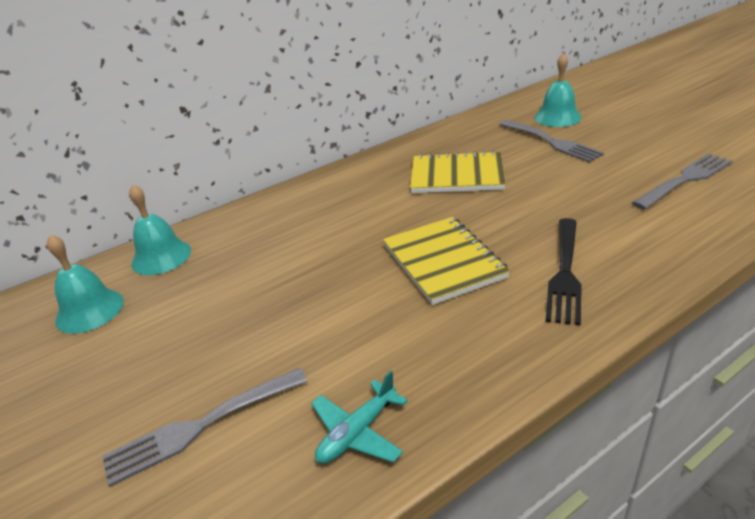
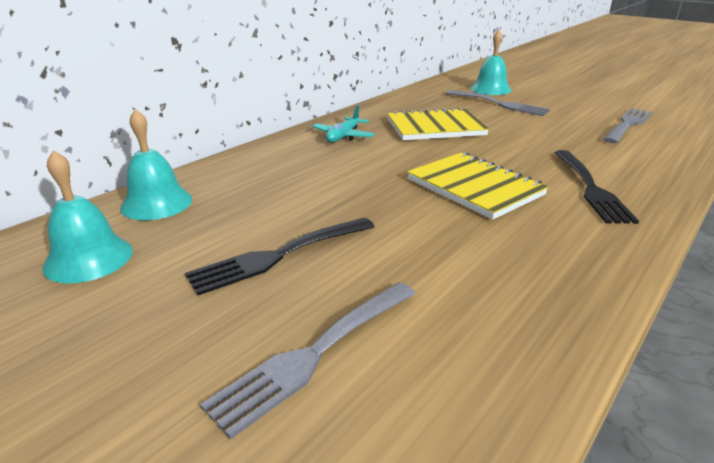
camera: 20 degrees left, 5 degrees down
(227, 324) = (280, 255): none -> black fork
(357, 432) = (504, 333): turquoise plane -> turquoise plane (343, 136)

